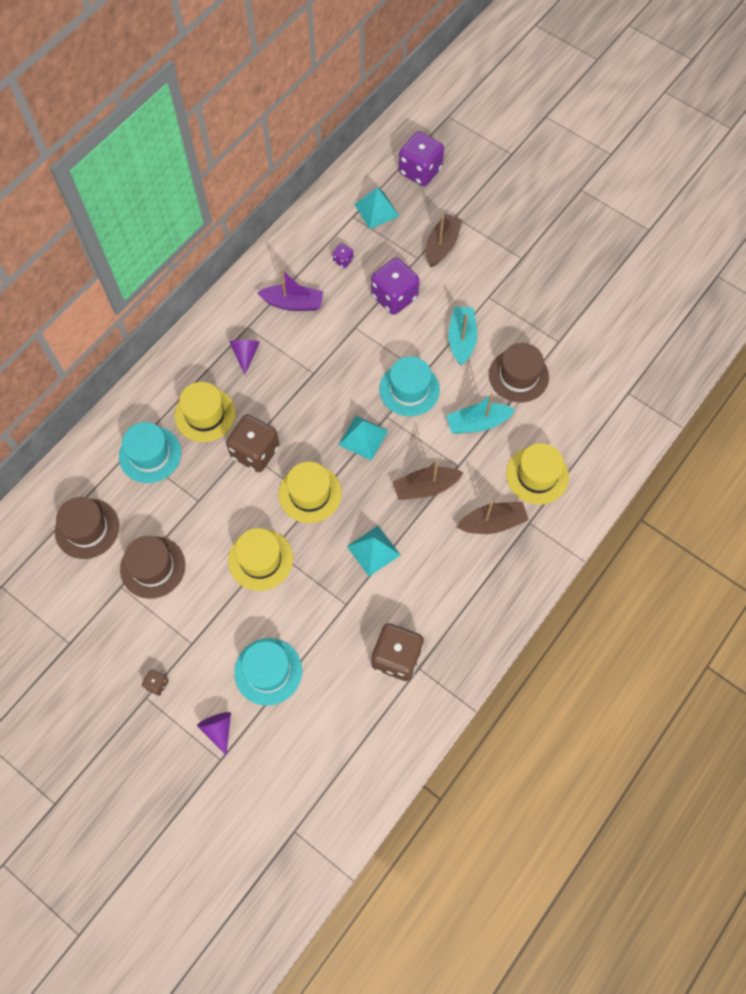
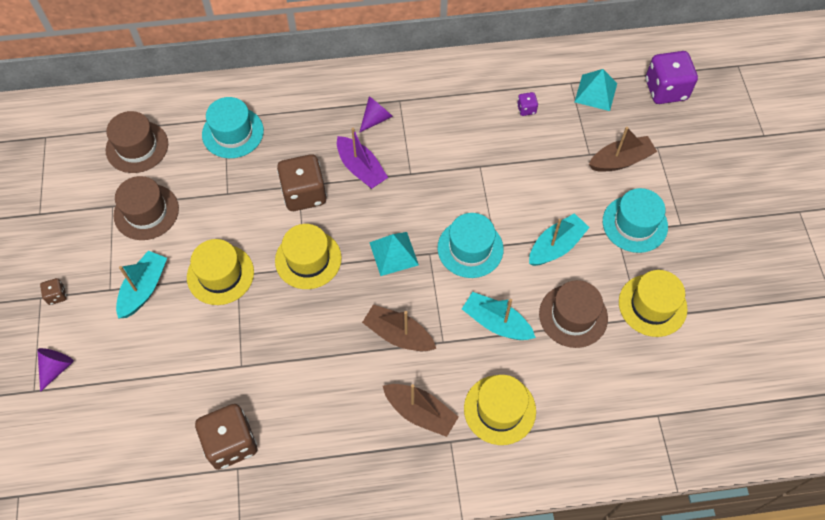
camera: 45 degrees right, 5 degrees down
(205, 414) = (300, 137): yellow hat -> yellow hat (652, 305)
(217, 619) = (144, 289): none -> turquoise boat
(268, 671) = (134, 360): turquoise hat -> turquoise hat (635, 224)
(293, 303) = (452, 110): purple boat -> purple boat (361, 169)
(373, 550) = (305, 345): turquoise pyramid -> none
(394, 297) = (537, 168): purple dice -> none

